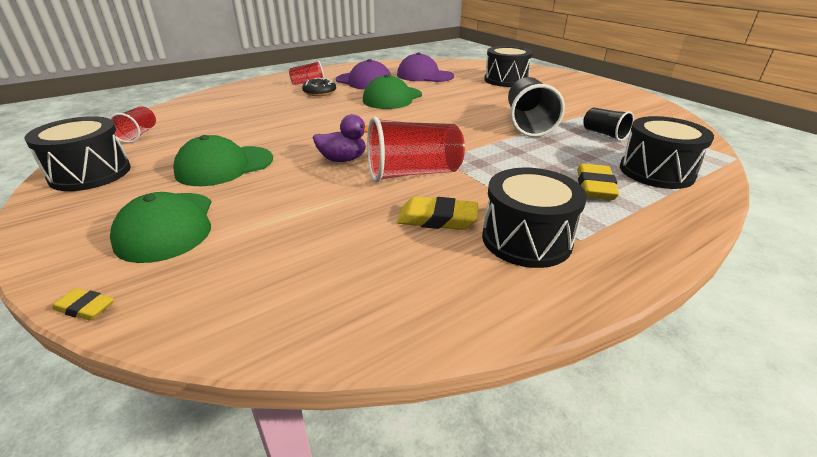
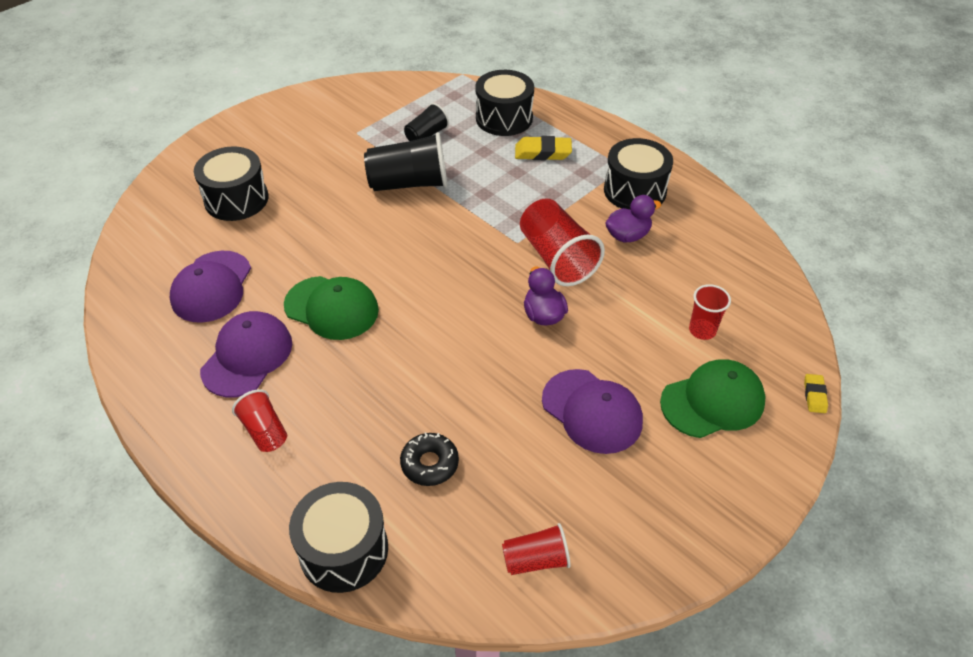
camera: 100 degrees left, 15 degrees up
(90, 173) = (655, 536): black drum -> black drum (344, 550)
(224, 166) = (592, 411): green cap -> purple cap
(260, 241) = (702, 330): none -> red cup
(319, 92) = (312, 400): black donut -> black donut (429, 463)
(437, 219) = (627, 235): yellow eraser -> purple duck

